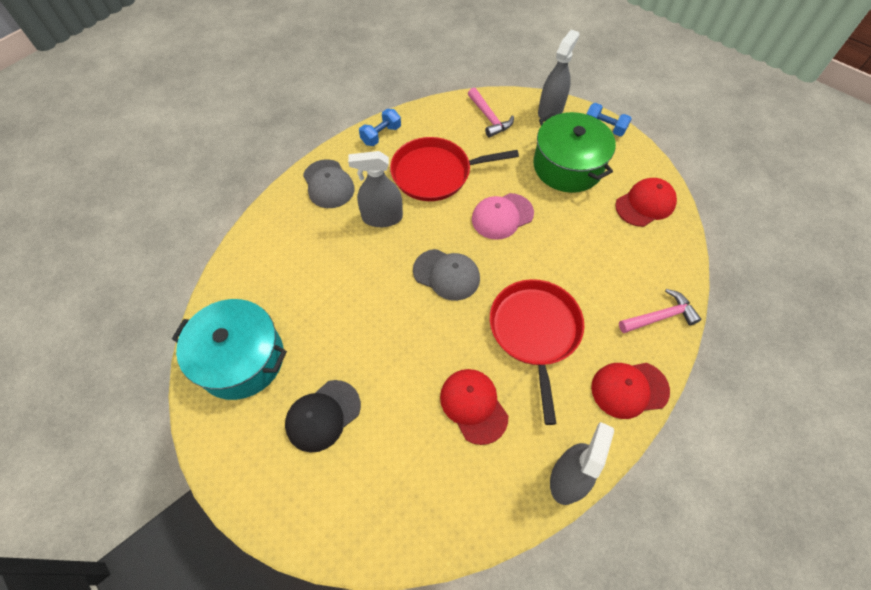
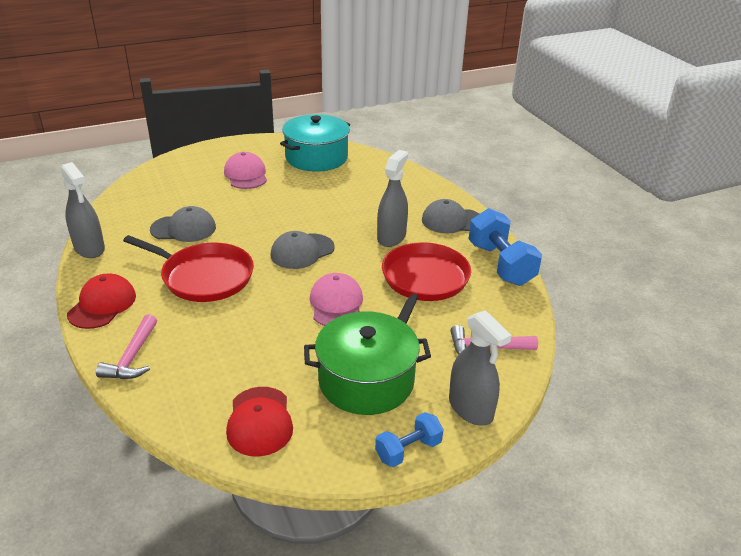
camera: 115 degrees right, 25 degrees down
(323, 415) = (246, 175): black cap -> pink cap
(381, 135) = (500, 264): blue dumbbell -> blue dumbbell, size x1.76
(473, 406) = (183, 228): red cap -> grey cap

